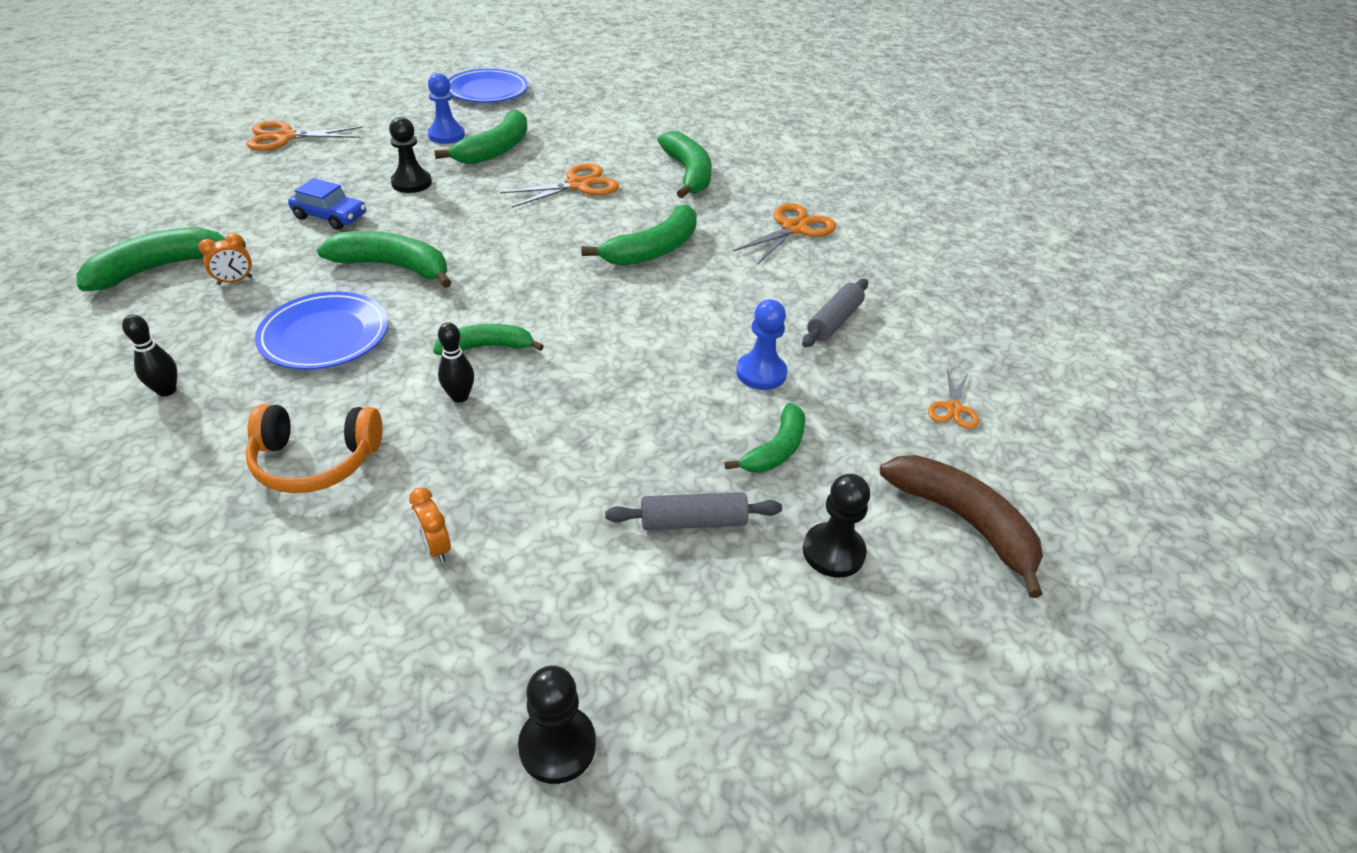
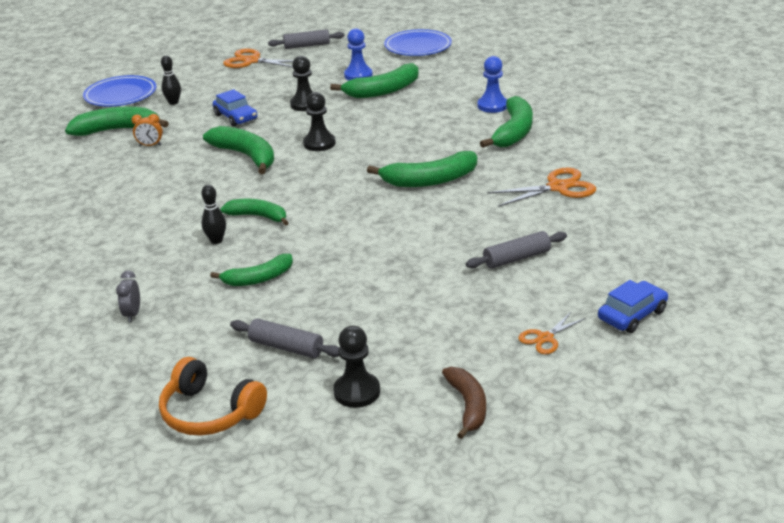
camera: 35 degrees right, 10 degrees down
(167, 390) = (69, 197): black bowling pin -> black bowling pin (173, 102)
(315, 461) = (111, 253): orange headphones -> orange headphones (209, 412)
(325, 336) = (172, 188): blue plate -> blue plate (120, 95)
(344, 107) = (307, 46): none -> grey rolling pin
(435, 547) = (132, 314): orange clock -> grey clock
(557, 745) = (108, 424): black pawn -> black pawn (319, 143)
(578, 185) = (419, 125): orange scissors -> none
(761, 373) = (423, 277): blue pawn -> blue pawn (492, 106)
(775, 450) = (382, 325): green banana -> green banana (258, 278)
(964, 522) = (467, 406): brown banana -> brown banana, size x0.65
(1001, 355) = (632, 315): none -> blue car

